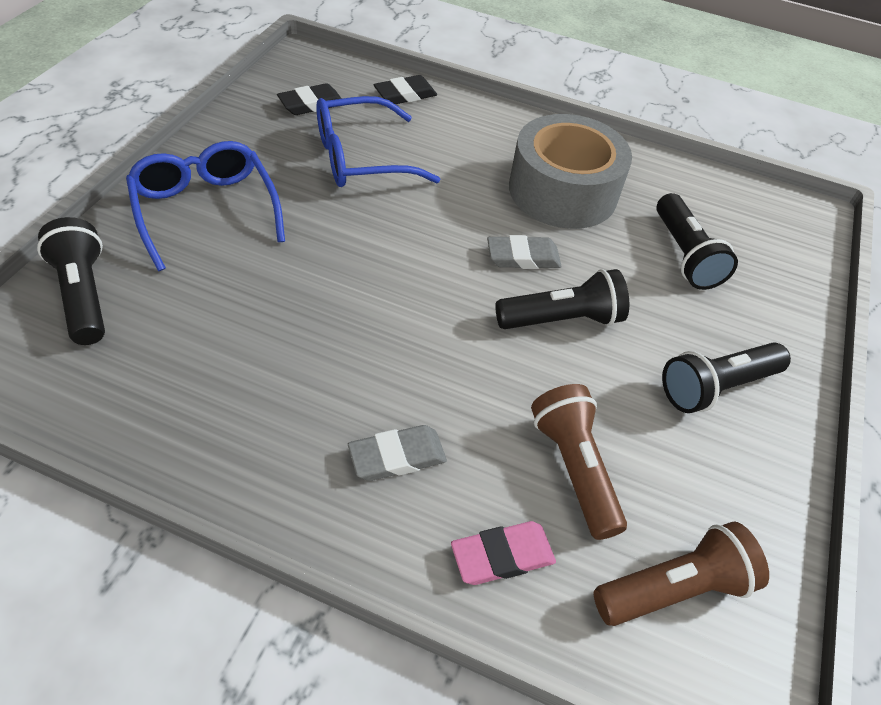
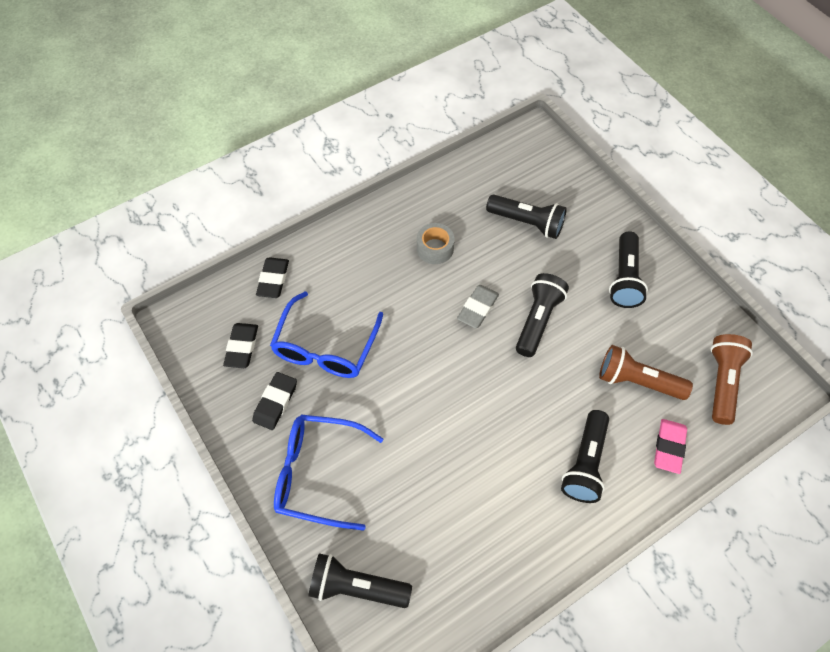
camera: 50 degrees left, 10 degrees up
(267, 149) = (275, 402): none -> black eraser
(397, 456) = (585, 463): grey eraser -> black flashlight
(563, 191) = (435, 248): grey tape -> grey tape, size x0.46

